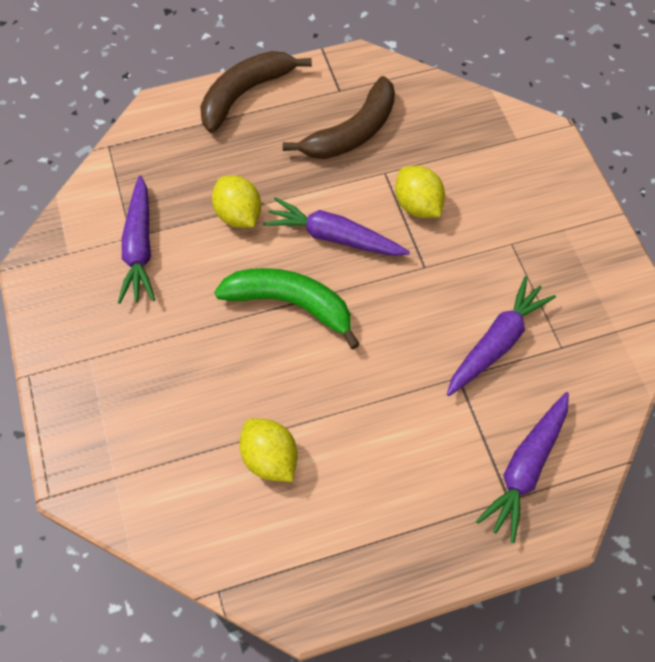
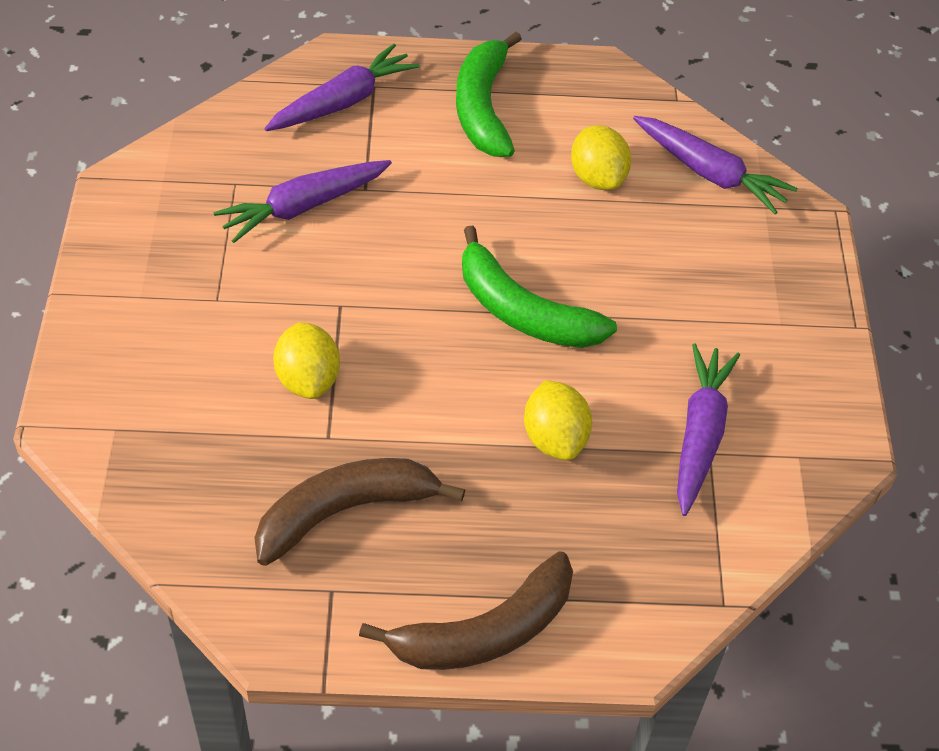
camera: 165 degrees left, 10 degrees down
(334, 237) = (437, 372): purple carrot -> purple carrot (709, 173)
(399, 508) = (483, 108): none -> green banana

